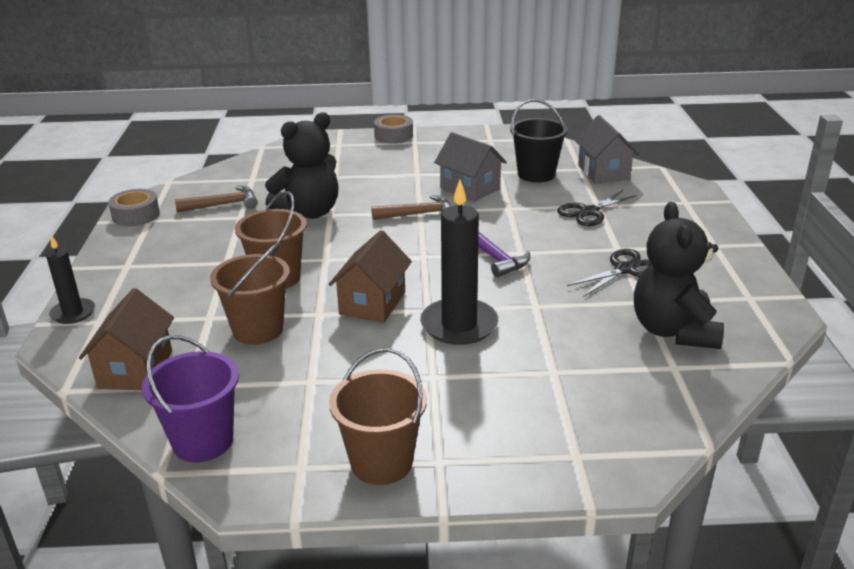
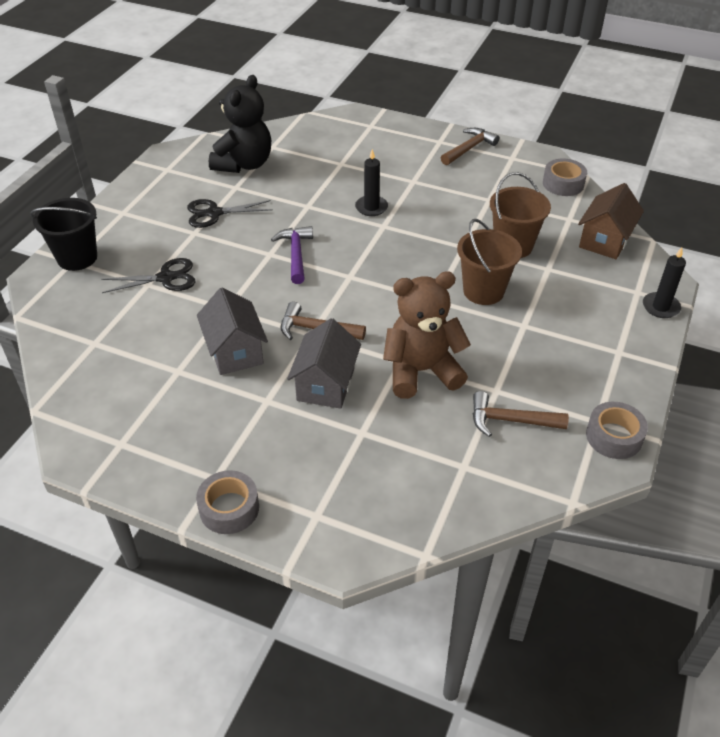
camera: 155 degrees left, 15 degrees up
(203, 441) = (563, 184): purple bucket -> grey tape
(309, 212) = (421, 371): black teddy bear -> brown teddy bear
(372, 303) = (419, 243): brown house -> none
(381, 462) = (469, 148): brown bucket -> brown hammer
(459, 325) = (371, 207): black candle -> black candle, size x0.58
(536, 174) = (148, 350): black bucket -> black bucket (77, 258)
(603, 172) = (81, 328): grey house -> grey house (325, 384)

